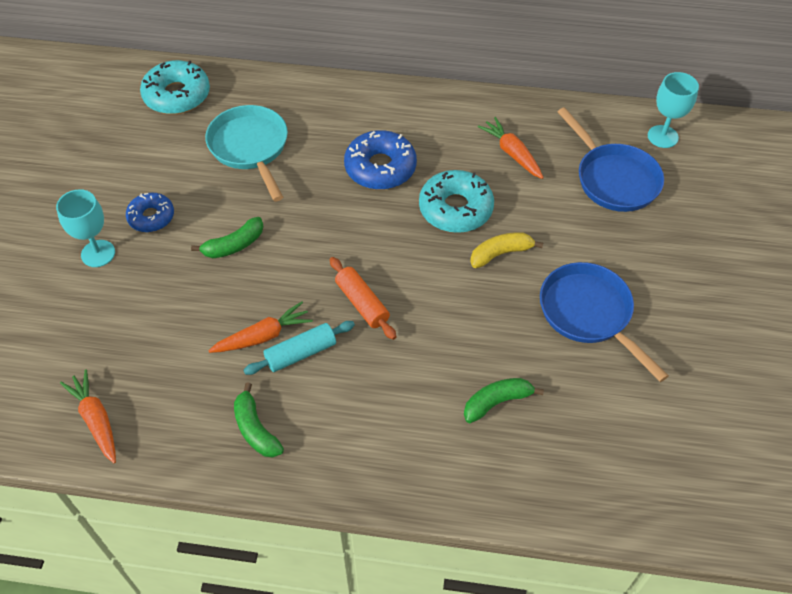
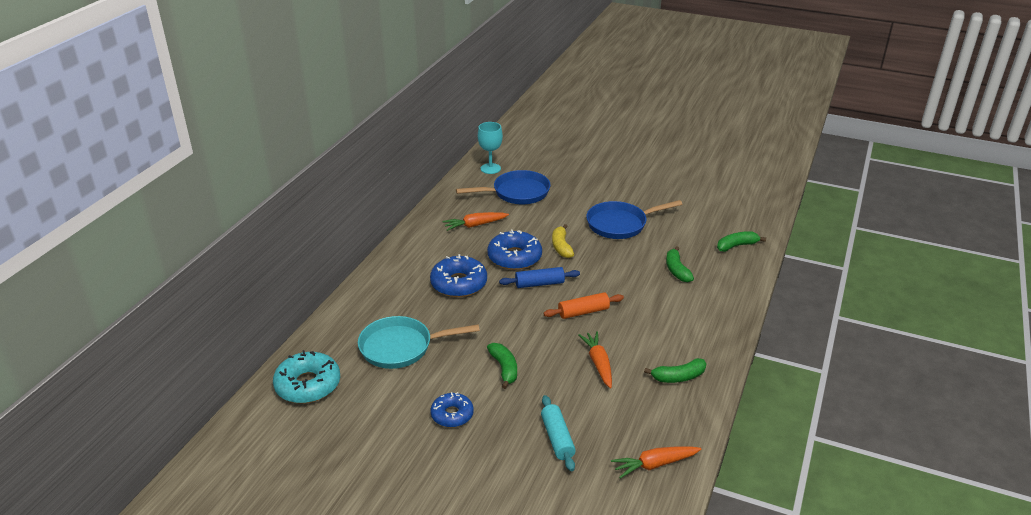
camera: 75 degrees left, 20 degrees down
(98, 253) = (480, 453): turquoise goblet -> none
(301, 353) = (619, 347): turquoise rolling pin -> turquoise rolling pin (557, 438)
(407, 246) = (539, 284): none -> blue rolling pin
(455, 209) = (514, 257): turquoise donut -> blue donut
(598, 482) = (736, 246): none -> green banana

